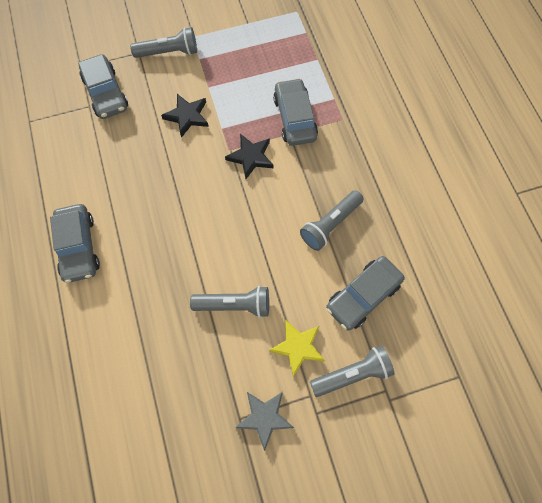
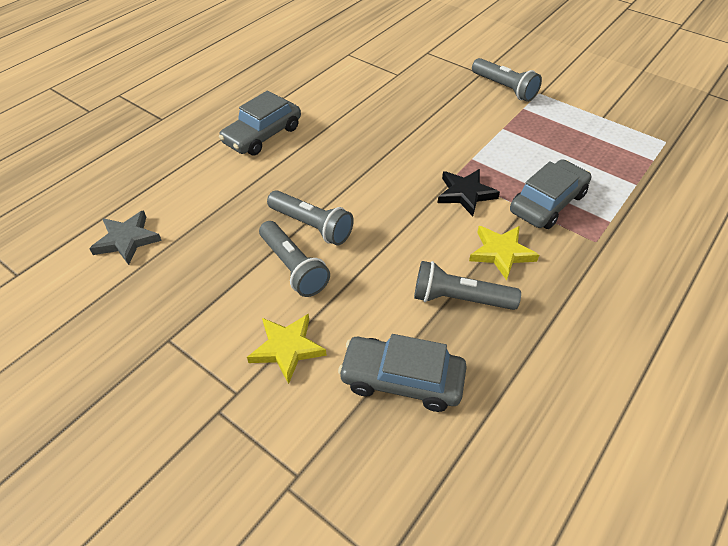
camera: 55 degrees right, 20 degrees down
(105, 93) = (420, 76): grey car -> none
(187, 116) = (456, 131): black star -> none
(264, 417) = (183, 362): grey star -> grey star (127, 240)
(313, 175) = (501, 253): none -> yellow star
(352, 374) = (293, 423): grey flashlight -> grey flashlight (312, 226)

